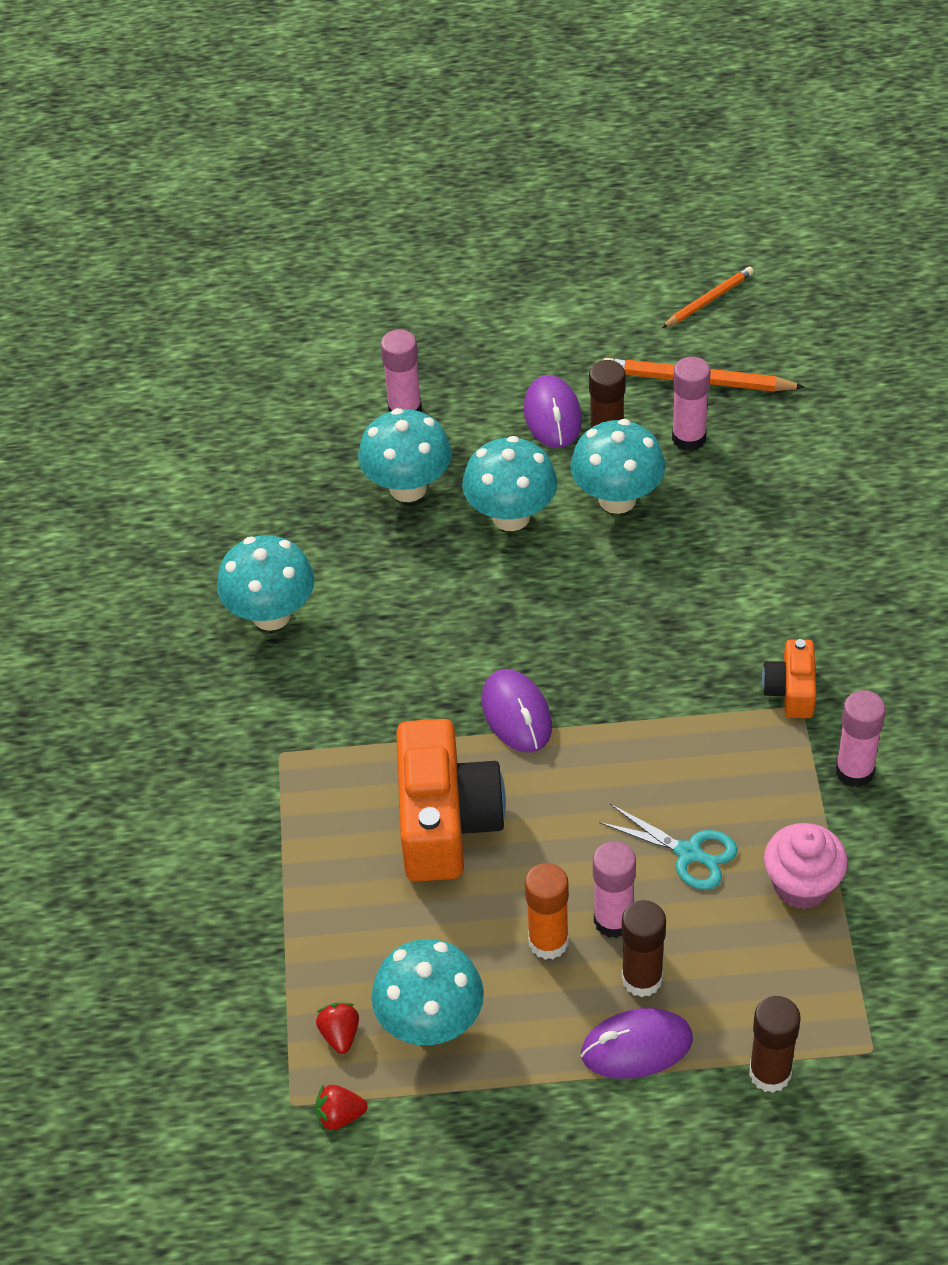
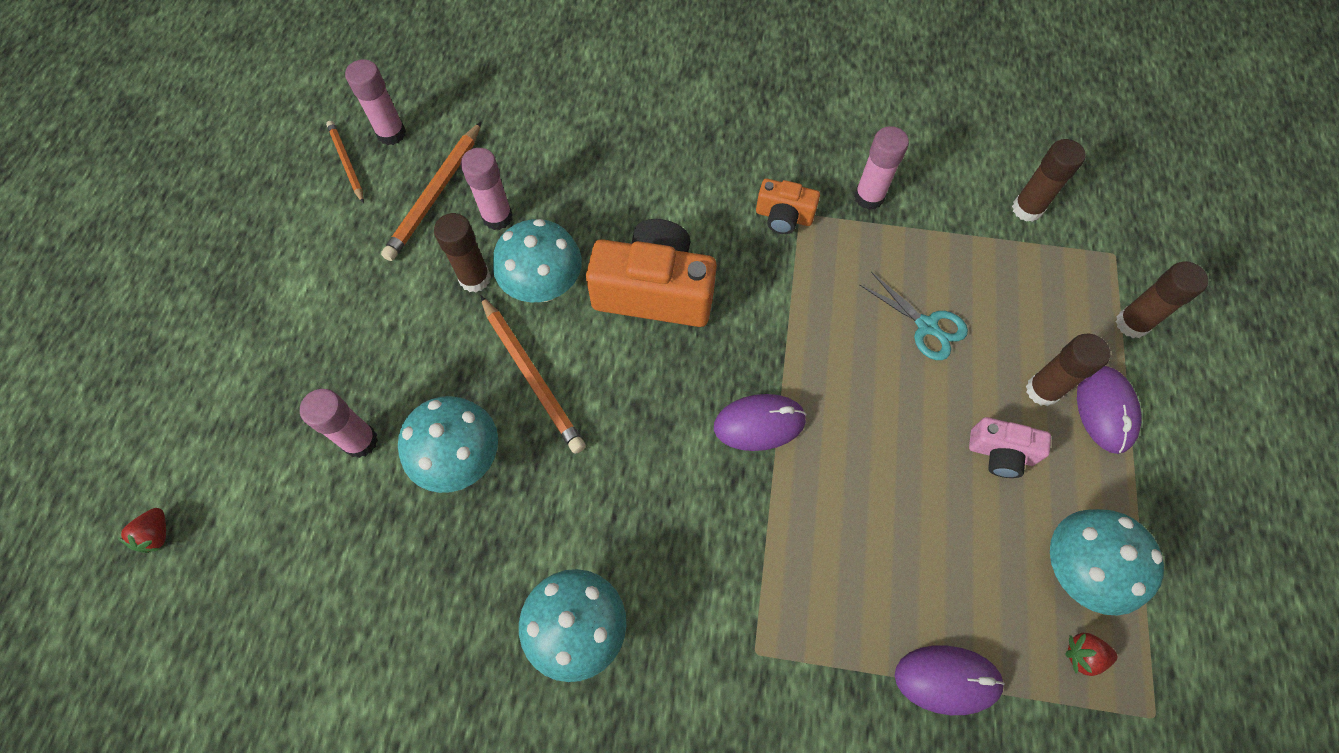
camera: 80 degrees left, 15 degrees up
(340, 1116) = (1167, 672): red strawberry -> red strawberry (157, 535)
(445, 821) = (864, 510): orange camera -> orange camera (654, 291)
(511, 516) = (532, 376): turquoise mushroom -> orange pencil
(548, 942) = (1000, 453): orange glue stick -> pink camera
(552, 416) = (425, 314): purple mouse -> purple mouse (947, 679)
(613, 920) = (985, 398): pink glue stick -> pink glue stick (391, 133)
(689, 853) = (927, 326): turquoise scissors -> turquoise scissors turned 90 degrees clockwise
(802, 885) = (967, 258): pink cupcake -> none
(906, 945) = (1027, 209): none -> brown glue stick

